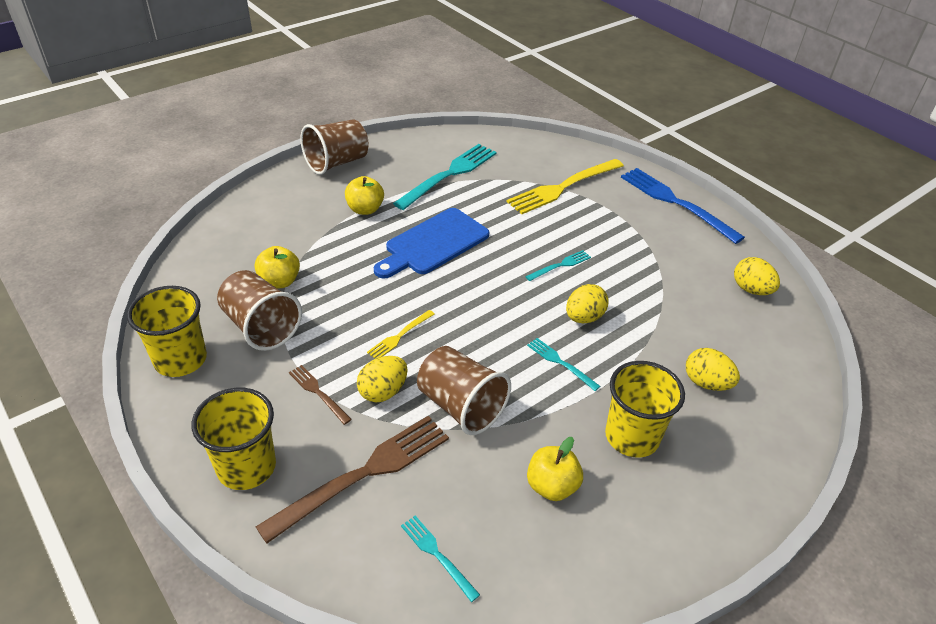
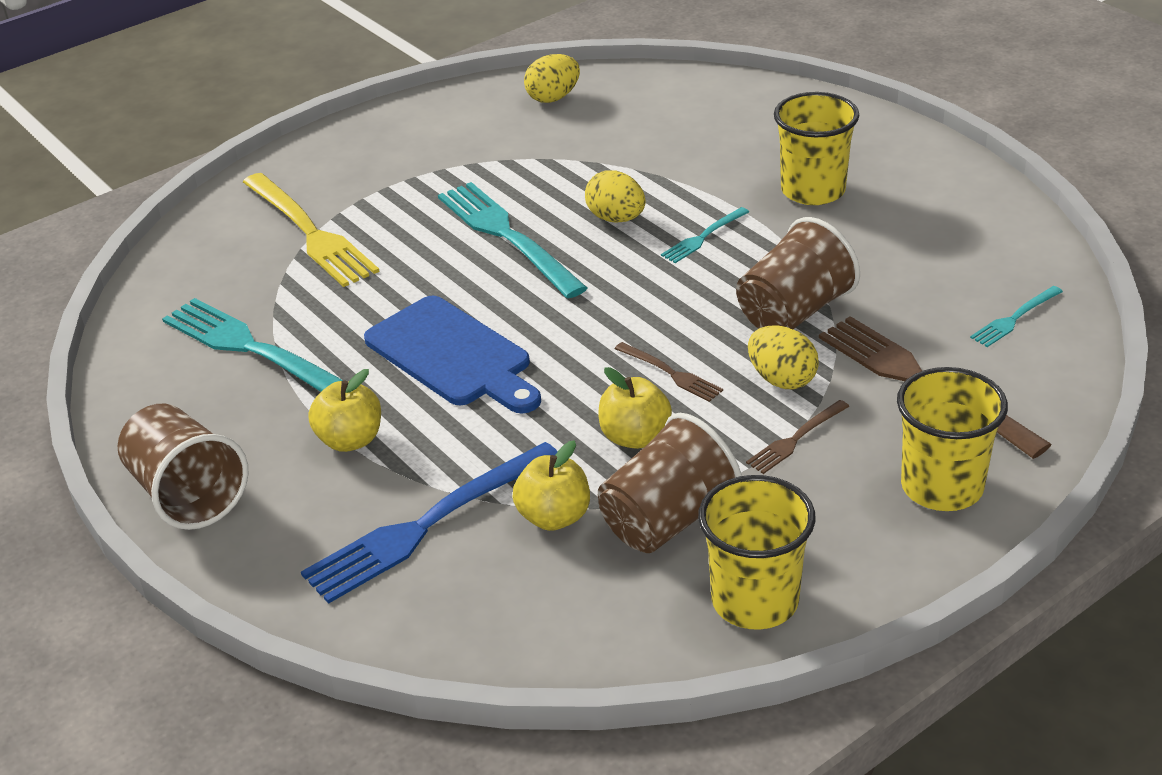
camera: 85 degrees left, 5 degrees down
(399, 336) = (671, 373): yellow fork -> brown fork
(551, 486) = (898, 244): yellow apple -> yellow apple (635, 437)
(560, 265) = (507, 236): turquoise fork -> turquoise fork, size x2.09
(675, 202) = (362, 138): blue fork -> blue fork (427, 525)
(706, 383) = (720, 139): yellow egg -> none

